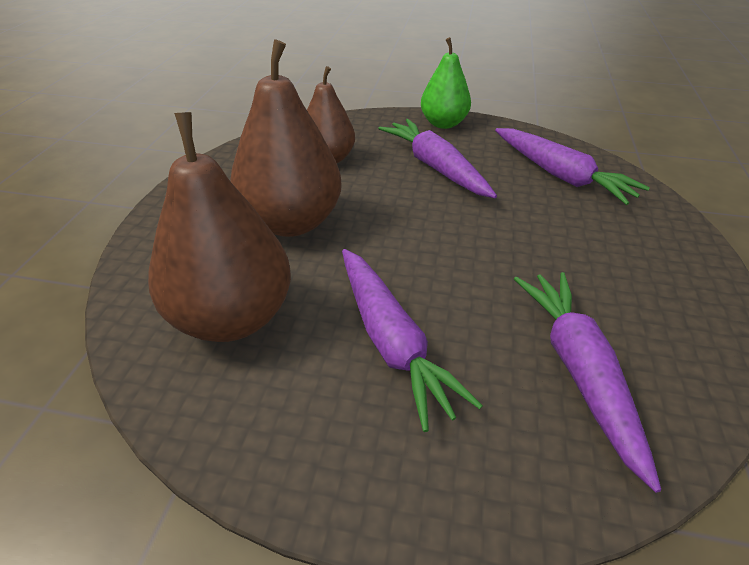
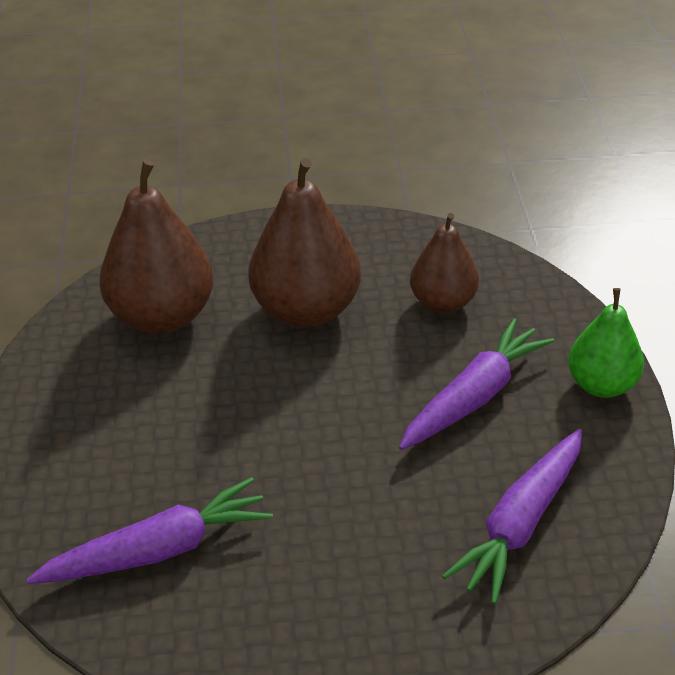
camera: 75 degrees right, 0 degrees up
(391, 342) = (161, 418): purple carrot -> none

